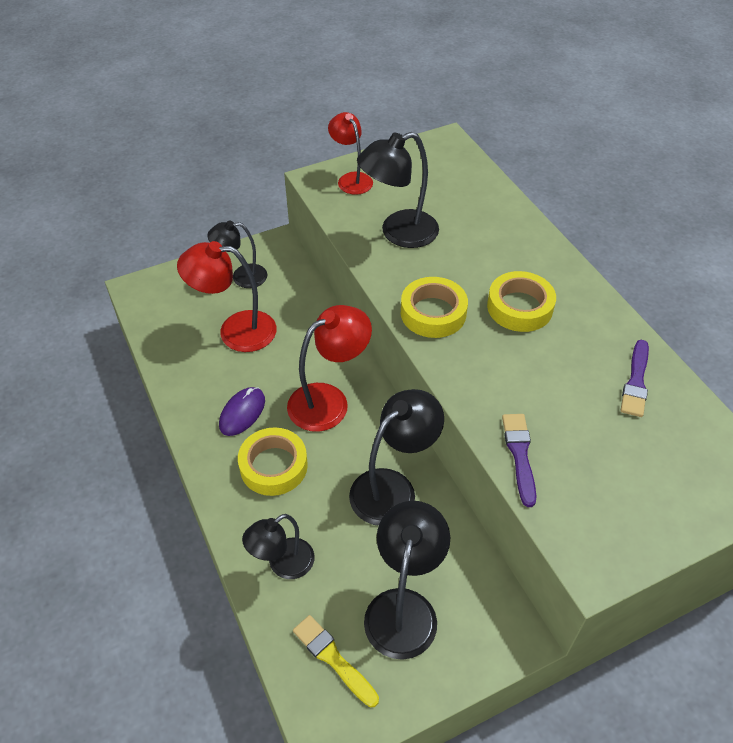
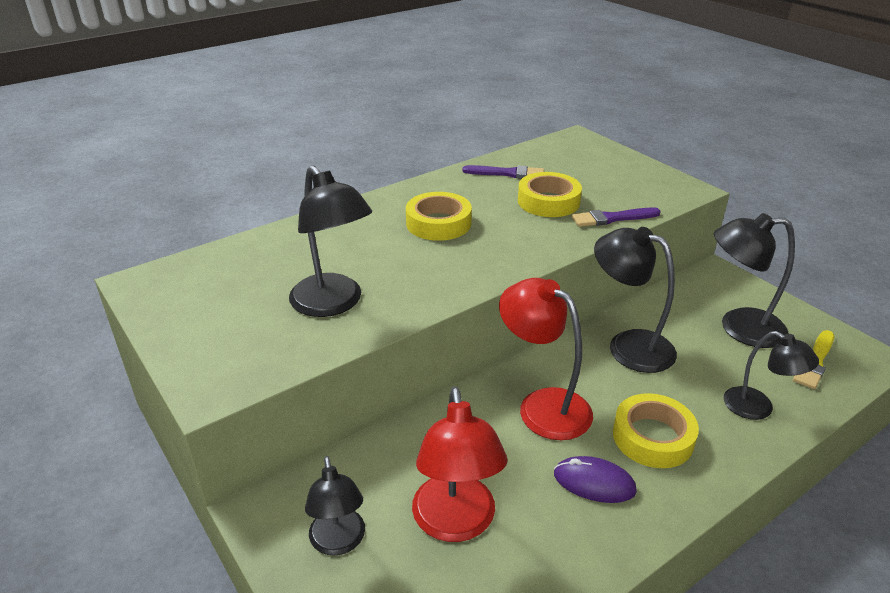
camera: 100 degrees left, 15 degrees down
(351, 179) = (215, 356): red lamp -> none
(433, 313) = (463, 270): yellow tape -> yellow tape (548, 201)

